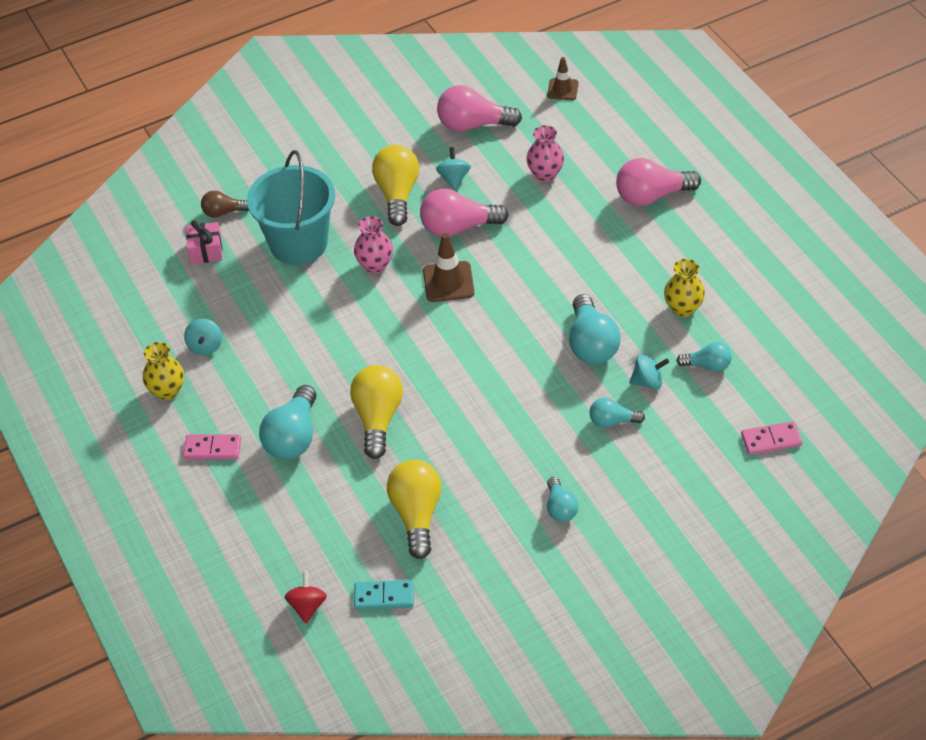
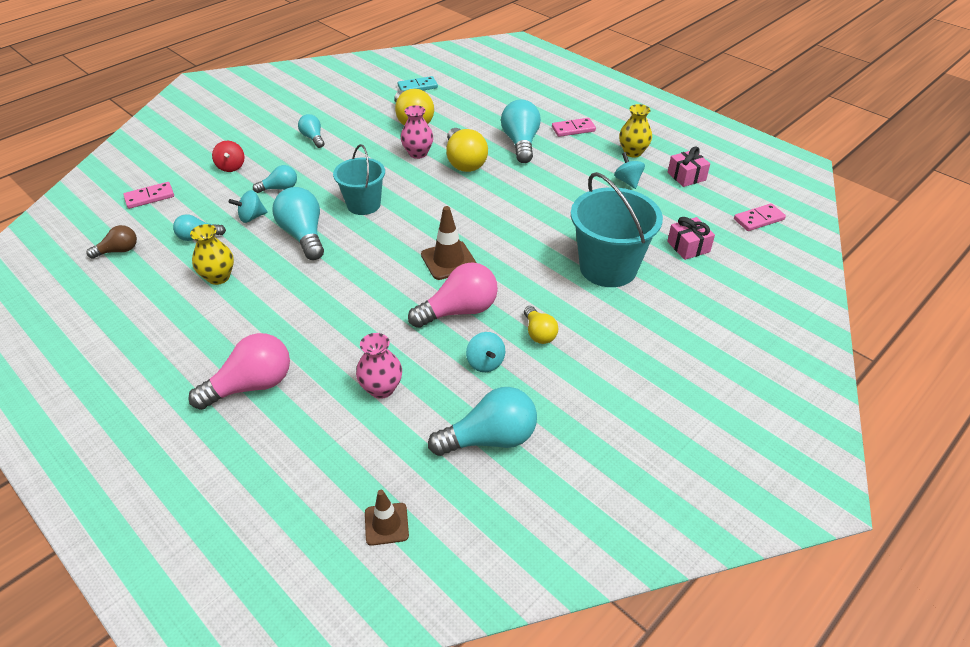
camera: 160 degrees right, 5 degrees down
(110, 268) = (758, 219): none -> pink domino
(135, 339) = (686, 176): none -> pink gift
(223, 212) = (702, 282): brown light bulb -> brown light bulb (118, 251)
(307, 606) = (462, 77): red spinning top -> red spinning top (231, 167)
(375, 265) = (524, 262): pink vase -> pink vase (418, 153)
(397, 194) = (539, 333): yellow light bulb -> yellow light bulb, size x0.57
(473, 125) = (490, 438): pink light bulb -> turquoise light bulb
(517, 374) = (363, 204): none -> turquoise bucket

